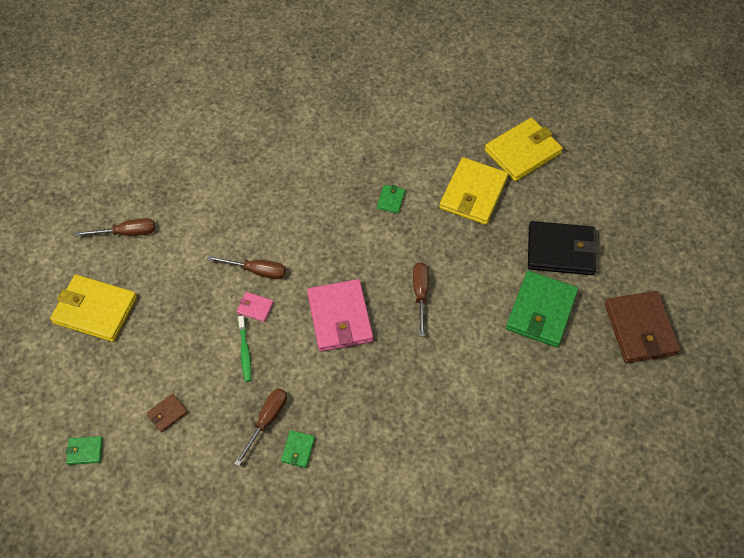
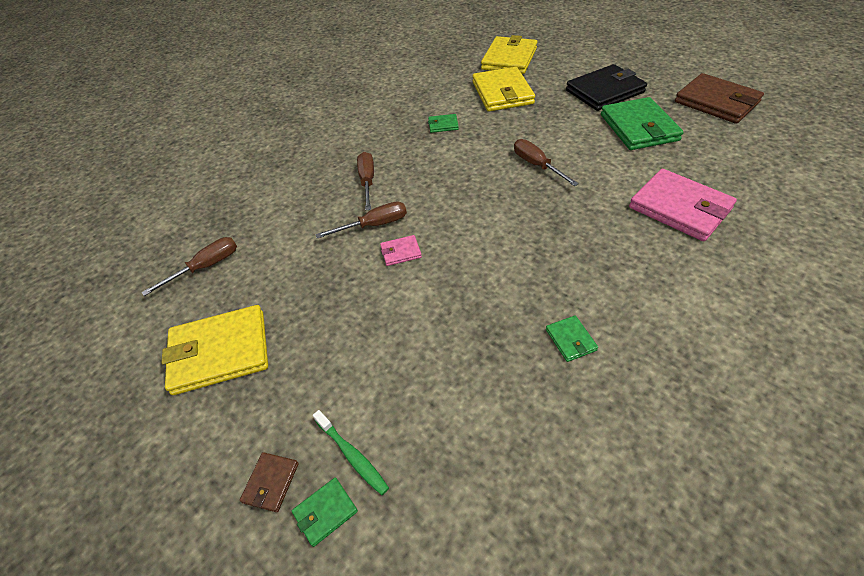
camera: 30 degrees left, 10 degrees down
(167, 413) = (396, 399): brown wallet -> brown wallet (271, 482)
(245, 352) = (426, 291): green toothbrush -> green toothbrush (352, 455)
(266, 420) = (511, 335): brown screwdriver -> brown screwdriver (367, 181)
(340, 317) = (488, 216): pink wallet -> pink wallet (679, 208)
(391, 200) = (443, 125): green wallet -> green wallet turned 75 degrees counterclockwise

